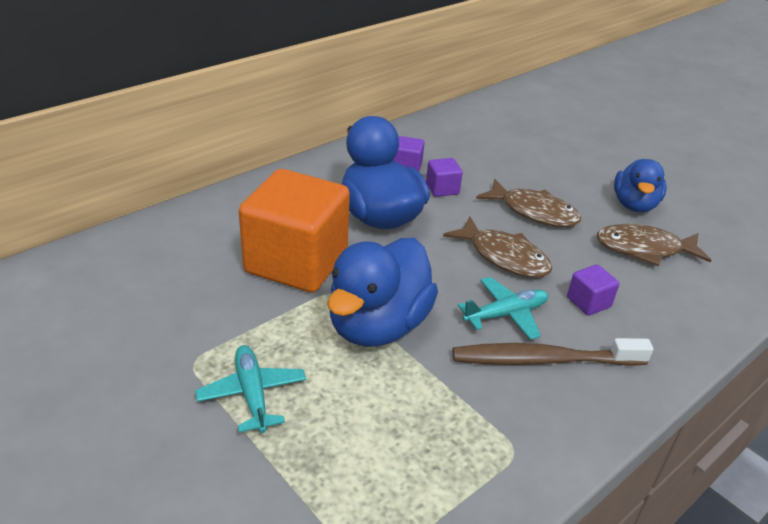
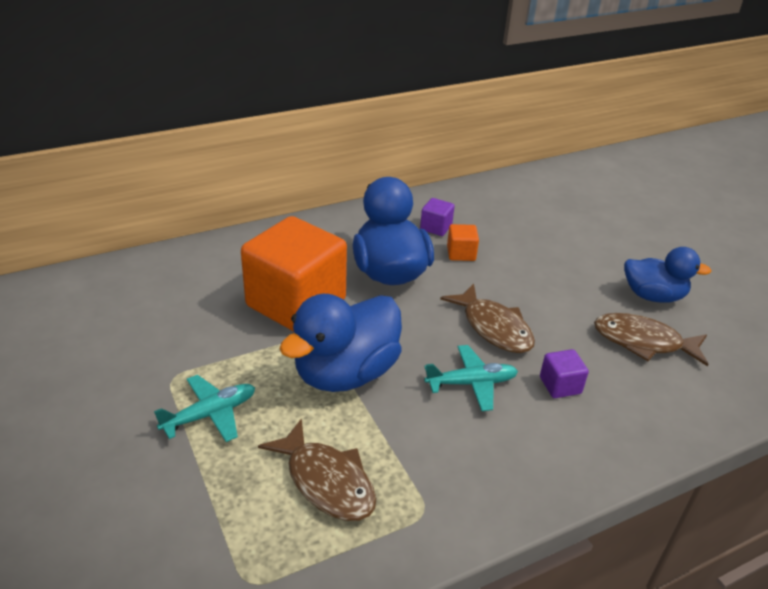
camera: 15 degrees right, 0 degrees up
(252, 394) = (210, 414): turquoise plane -> turquoise plane turned 60 degrees clockwise
(442, 189) = (461, 253): purple cube -> orange cube
(534, 212) = (543, 288): brown fish -> brown fish (326, 481)
(544, 360) = (490, 433): brown toothbrush -> none
(634, 205) = (653, 296): blue duck -> blue duck turned 105 degrees counterclockwise

